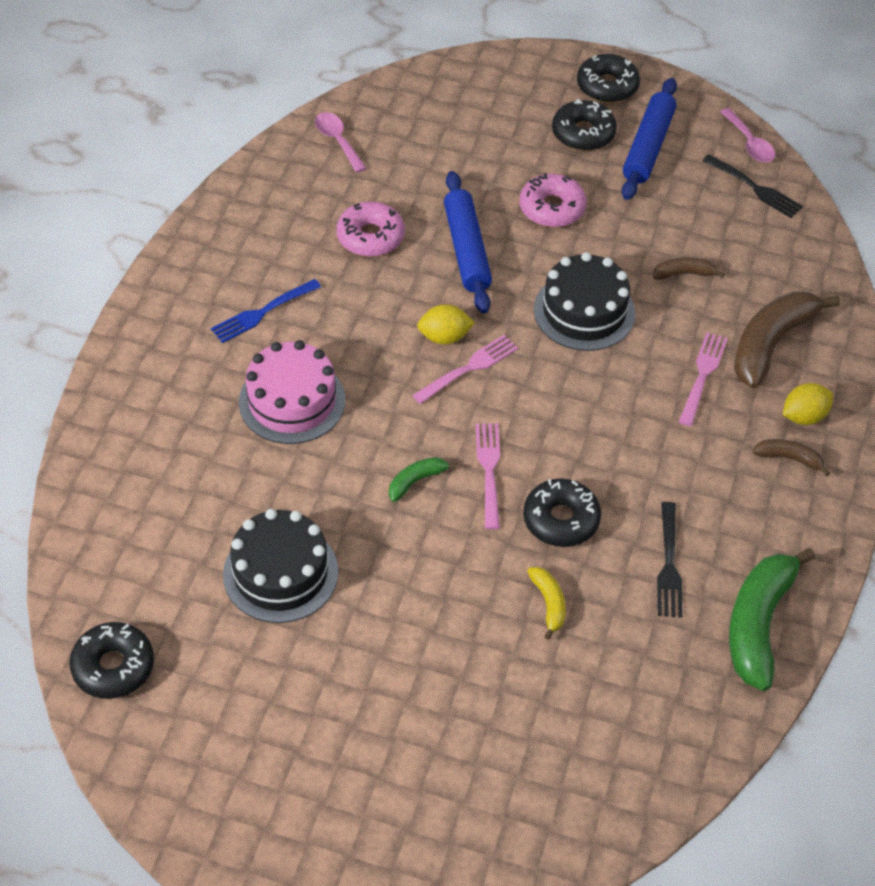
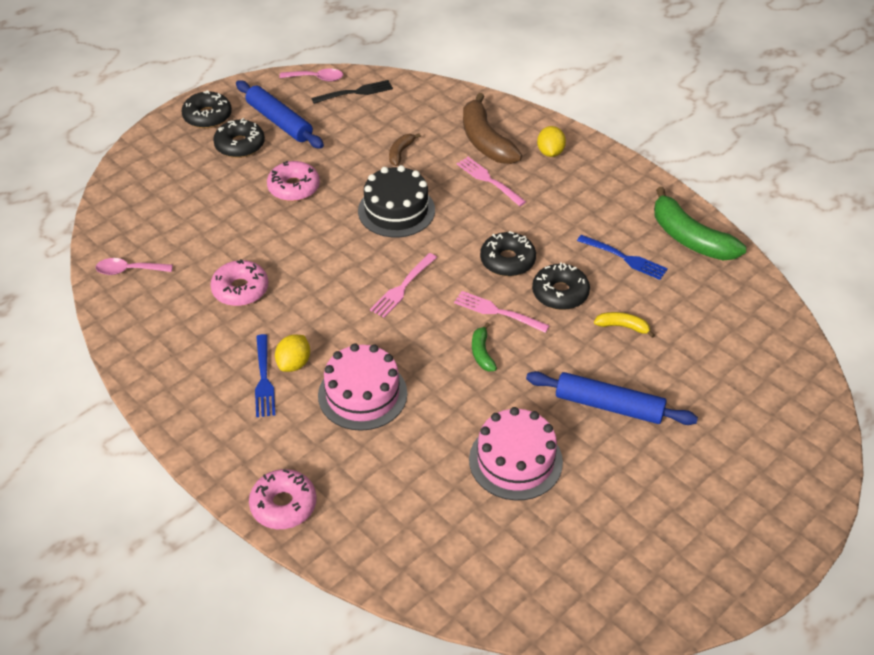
camera: 60 degrees left, 5 degrees down
(113, 666) = (542, 598): black donut -> black donut (507, 260)
(116, 401) = (283, 505): none -> pink donut
(280, 573) = (515, 460): black cake -> pink cake
(444, 337) = (365, 287): yellow lemon -> yellow lemon (294, 363)
(466, 250) = (295, 244): blue rolling pin -> blue rolling pin (609, 406)
(468, 369) = (403, 287): pink fork -> pink fork turned 135 degrees counterclockwise
(668, 563) = (624, 258): black fork -> blue fork
(789, 458) = (577, 172): brown banana -> none

